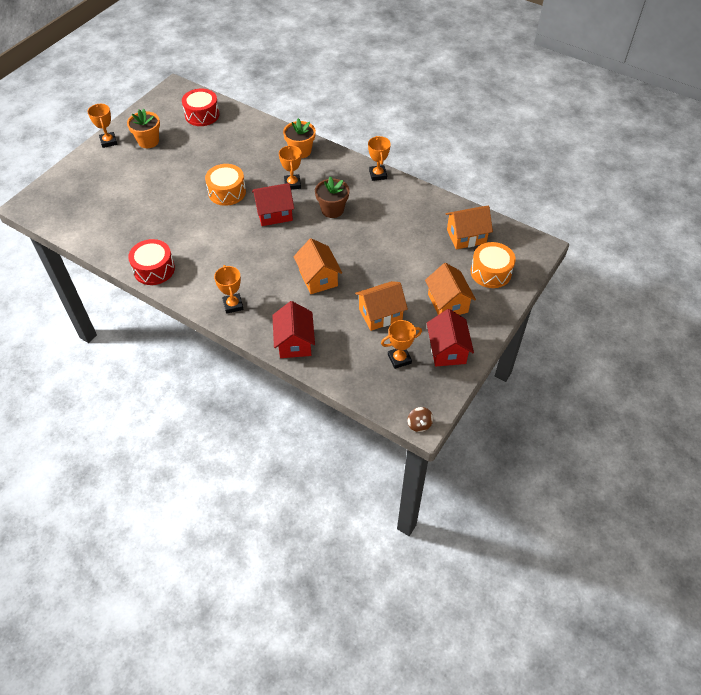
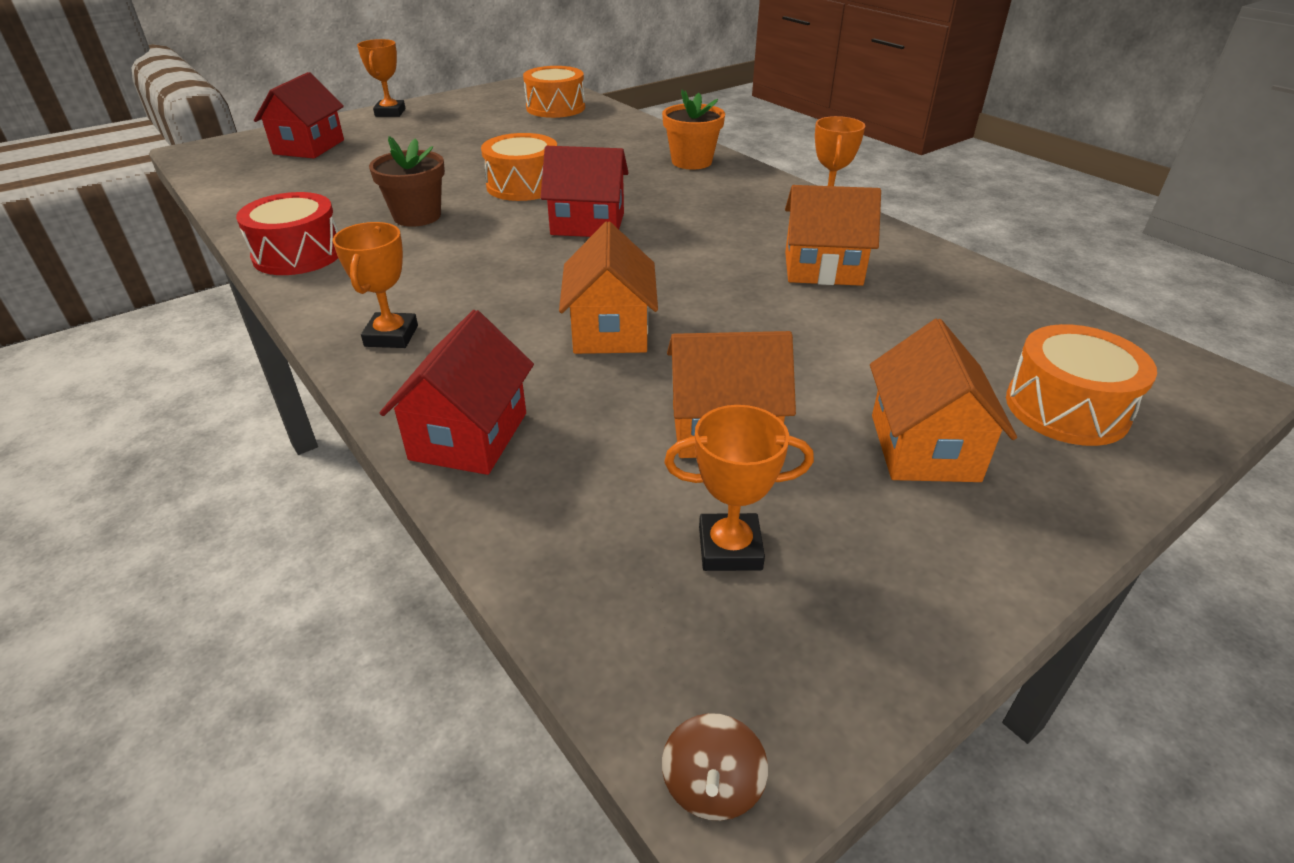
camera: 20 degrees right, 15 degrees down
(148, 141) = (449, 120): orange flower pot -> none
(202, 115) = (555, 108): red drum -> orange drum
(292, 184) = (650, 194): orange trophy -> none
(332, 210) = (707, 237): brown flower pot -> brown flower pot (417, 216)
(447, 350) = (891, 565): red house -> red house (309, 147)
(466, 236) = (1006, 329): orange house -> orange house (823, 269)

